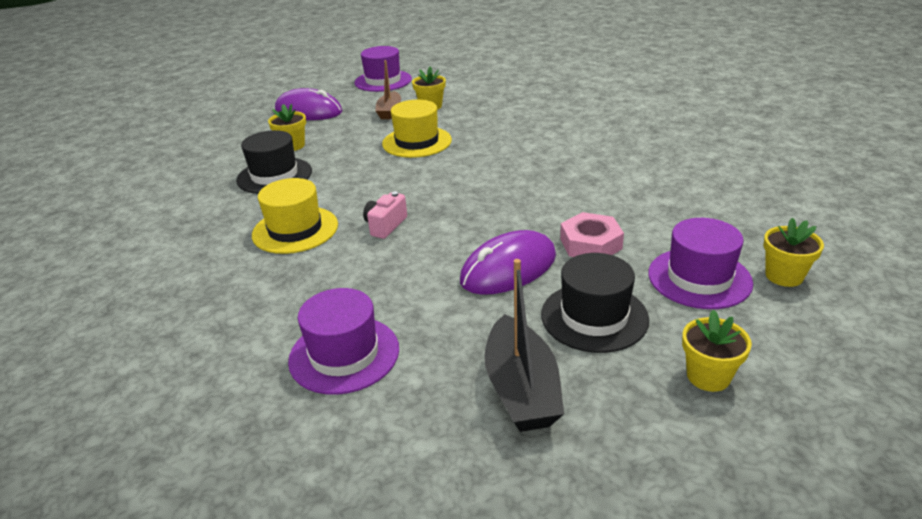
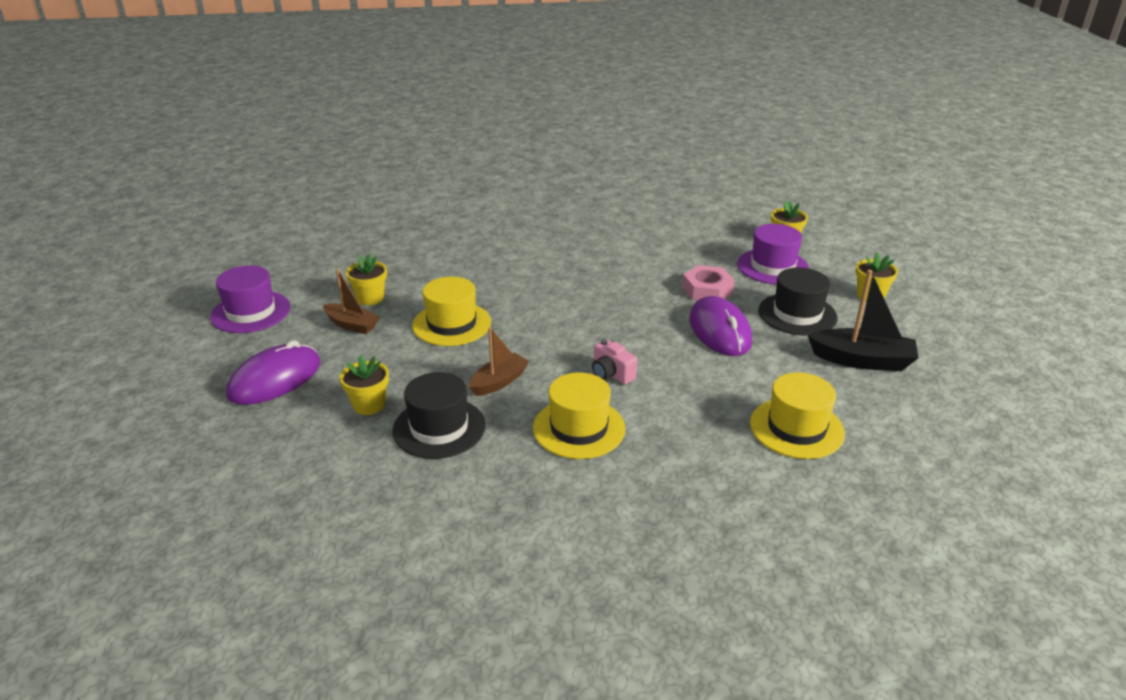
camera: 70 degrees left, 0 degrees up
(344, 354) = (796, 428): purple hat -> yellow hat
(345, 181) = (499, 382): none -> brown boat

